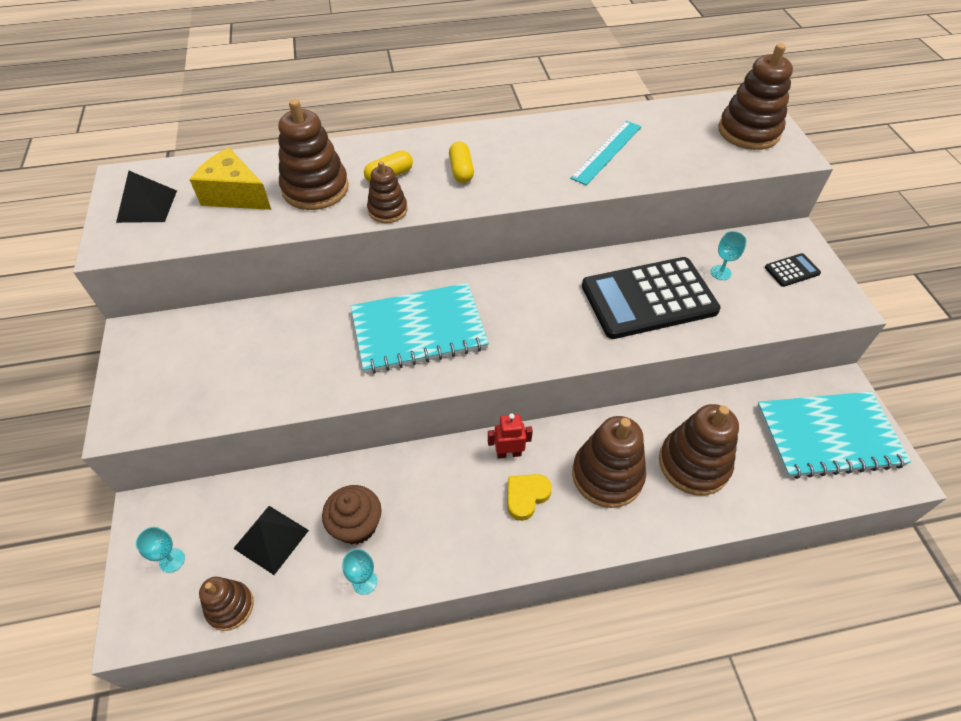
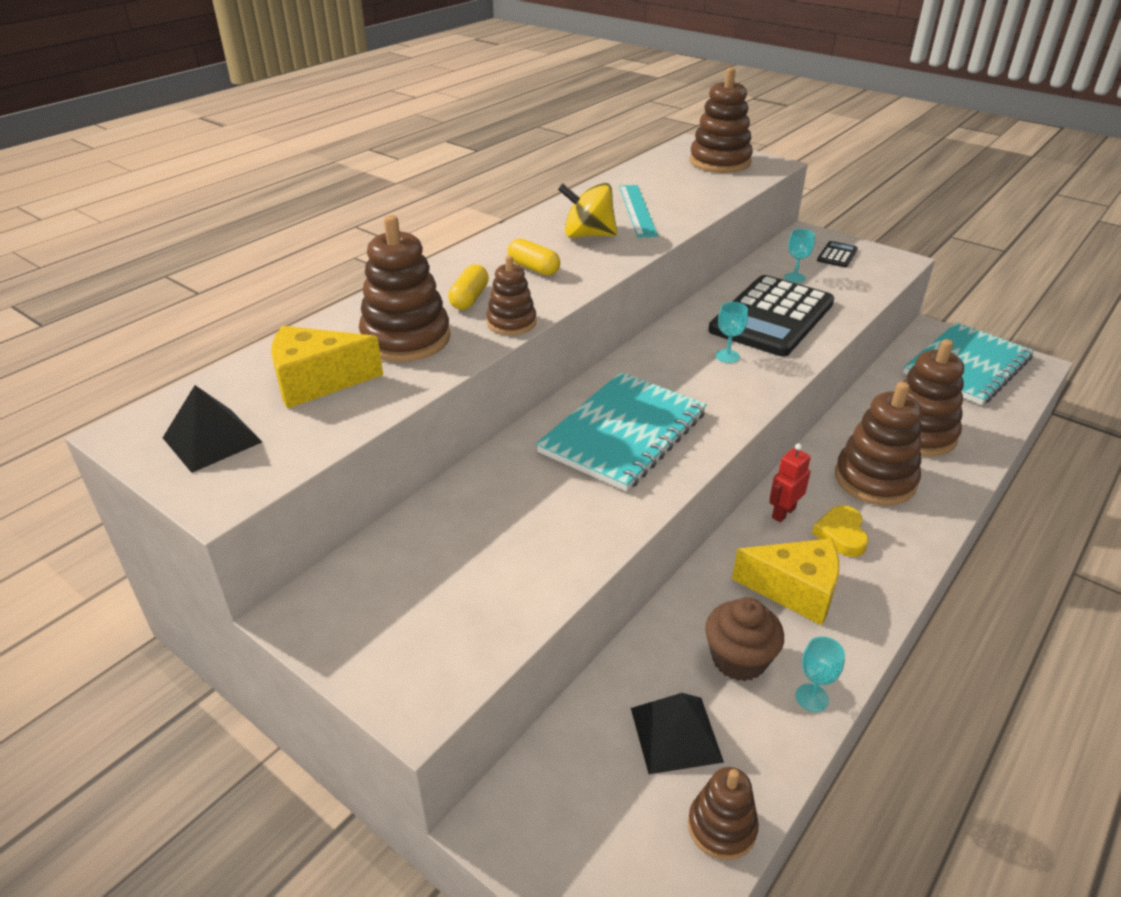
camera: 40 degrees left, 15 degrees down
(172, 560) = (597, 841): turquoise goblet -> turquoise goblet (727, 356)
(444, 510) = (795, 590): none -> yellow cheese
(537, 158) = (588, 235): none -> yellow spinning top

